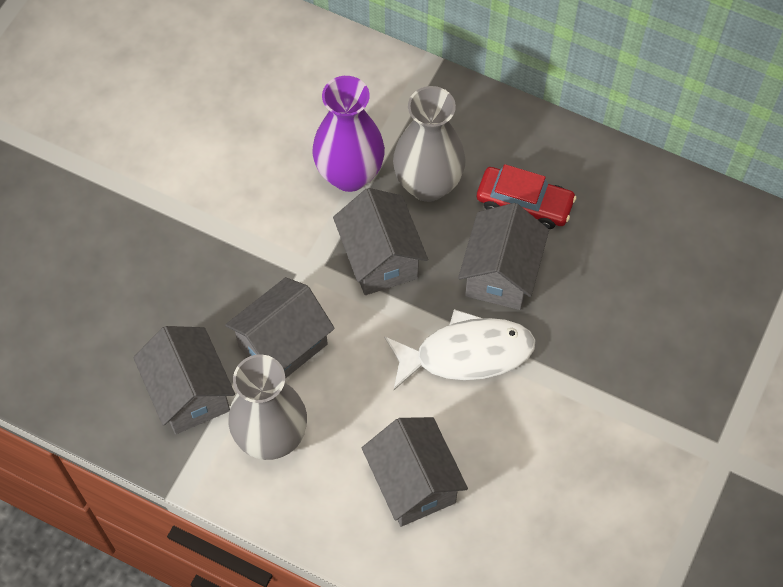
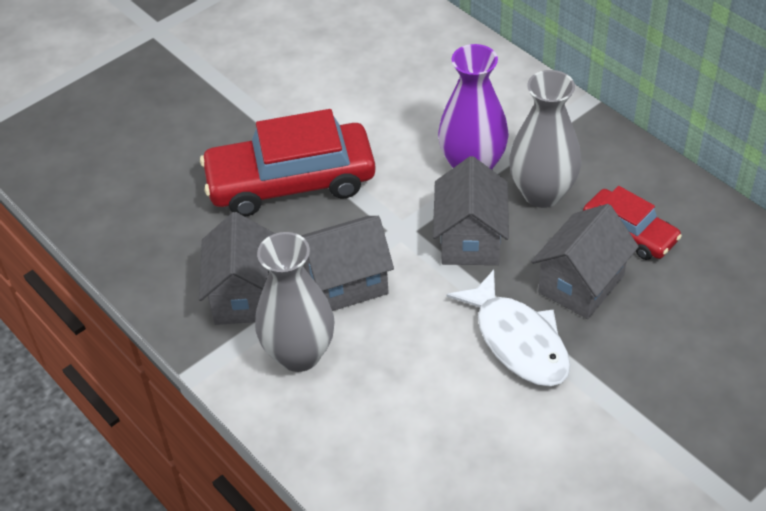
camera: 25 degrees right, 15 degrees down
(176, 248) = (291, 181): none -> red car
(413, 483) = (415, 436): grey house -> none
(466, 353) = (518, 341): white fish -> white fish turned 45 degrees clockwise

